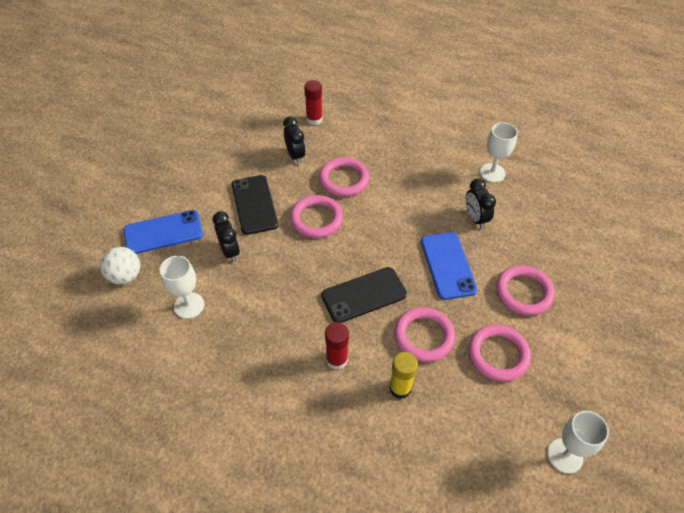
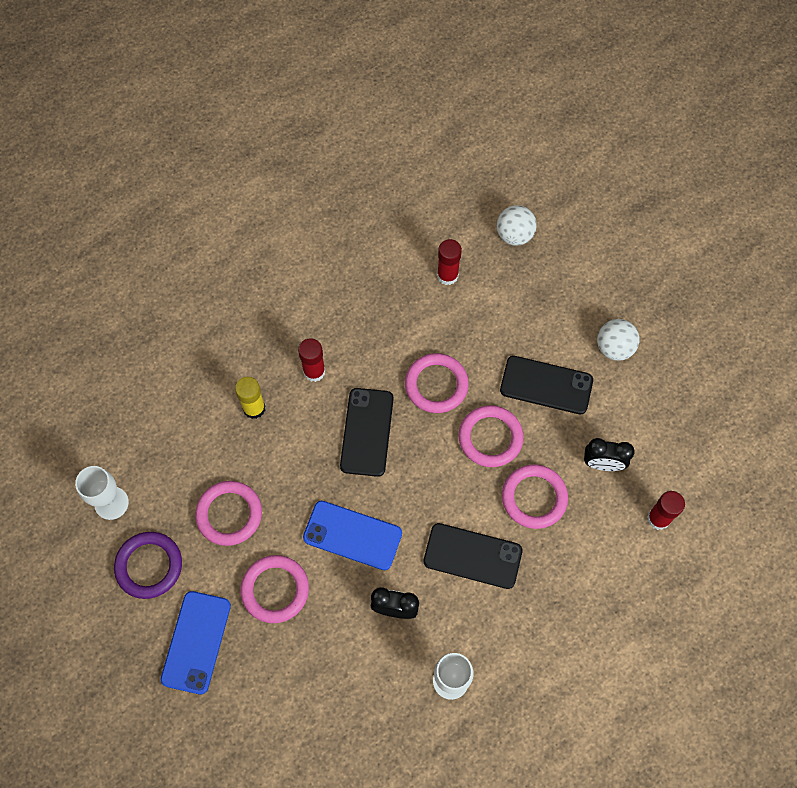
camera: 120 degrees right, 15 degrees up
(163, 232) = (554, 285): blue phone -> blue phone (196, 642)
(189, 305) = (447, 275): white goblet -> red glue stick
(201, 179) = (614, 348): none -> white ball
(230, 251) = (493, 335): black clock -> none
(407, 194) = (472, 556): none -> black phone
(423, 336) = (289, 459): pink ring -> pink ring (436, 385)
(583, 389) = (149, 566): none -> purple ring

